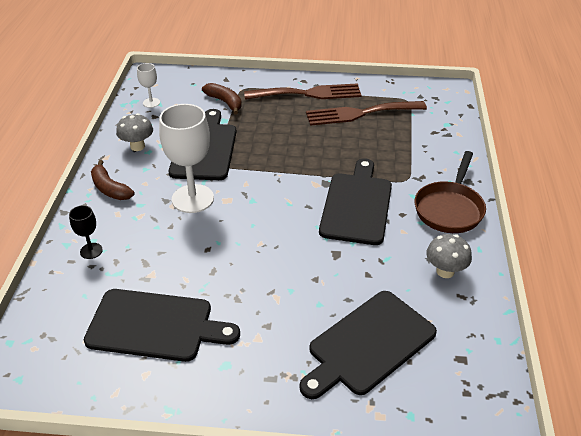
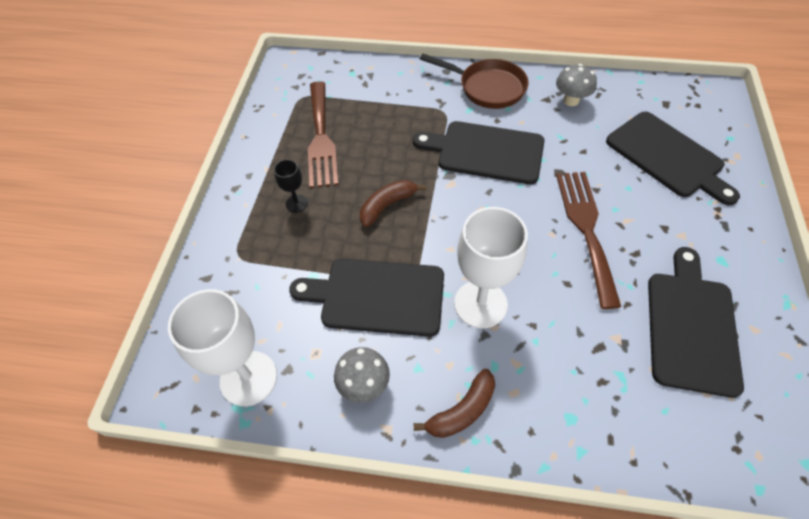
camera: 85 degrees left, 15 degrees up
(91, 251) = (589, 415): black goblet -> black goblet (297, 204)
(151, 102) = (248, 378): white goblet -> white goblet, size x2.07
(225, 102) = (268, 276): brown banana -> brown banana (387, 205)
(308, 93) = (267, 184): brown fork -> brown fork (586, 229)

